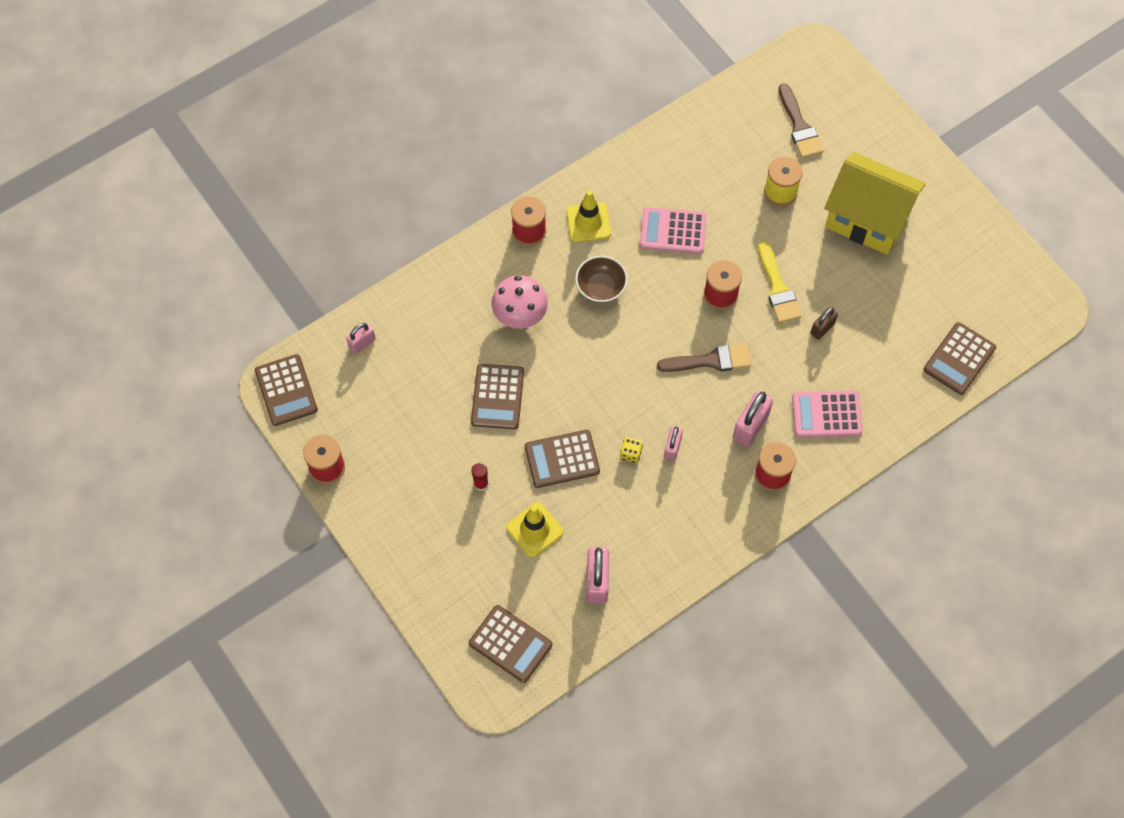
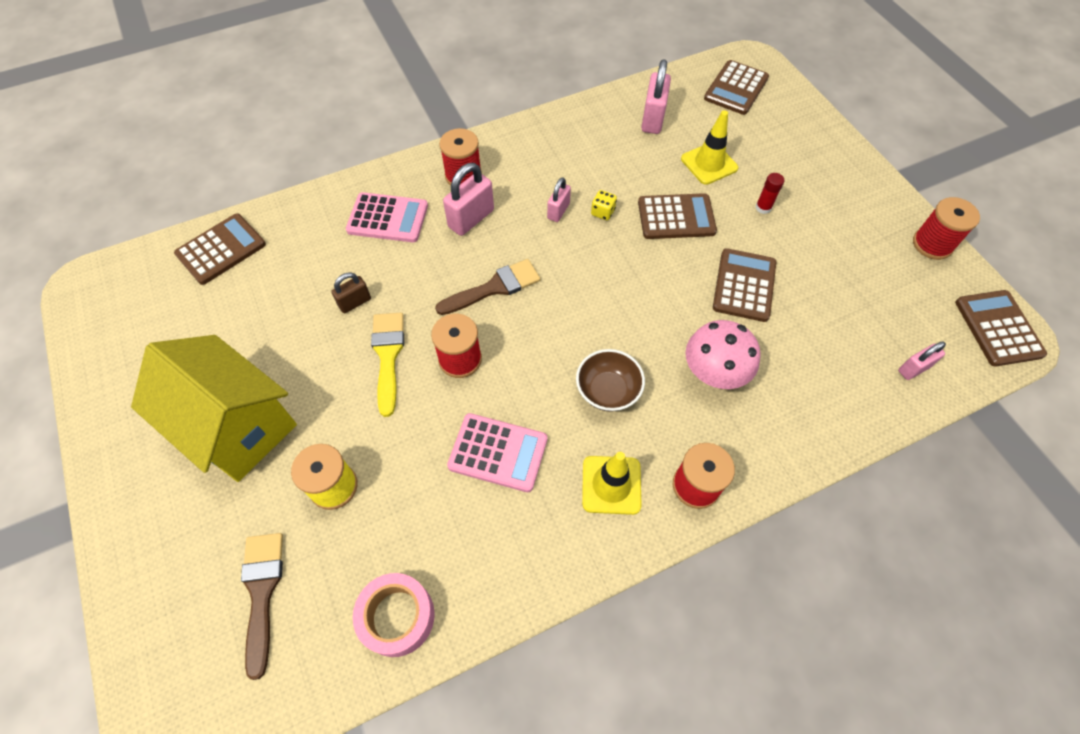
camera: 170 degrees left, 5 degrees down
(510, 644) = (736, 88): brown calculator -> brown calculator turned 105 degrees counterclockwise
(710, 127) = (397, 617): none -> pink tape
(710, 360) = (494, 287): brown brush -> brown brush turned 150 degrees clockwise

